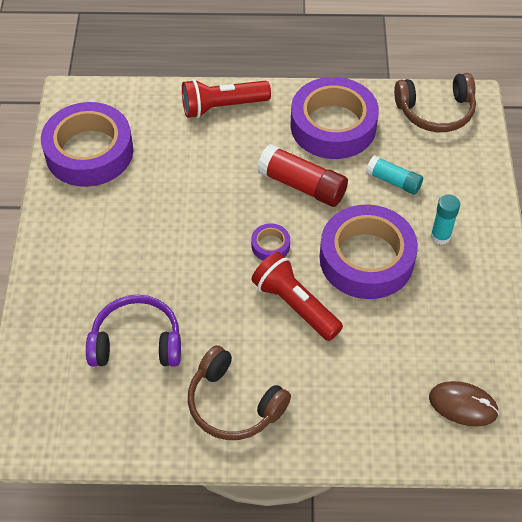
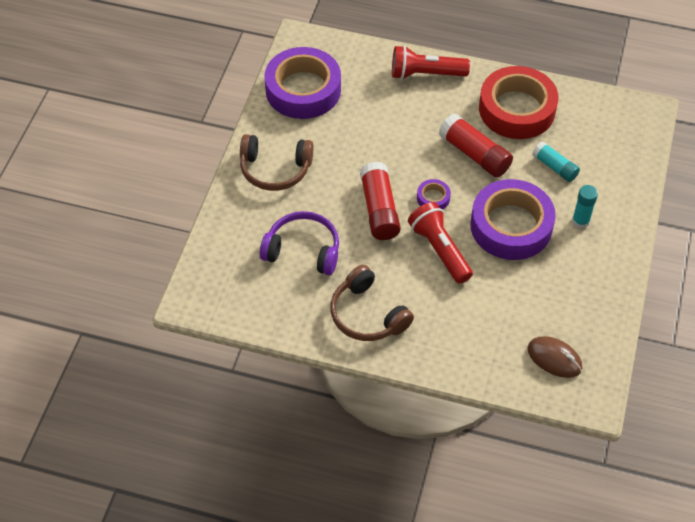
camera: 15 degrees right, 0 degrees up
(213, 272) = (379, 209): none -> red glue stick
(333, 125) = (517, 109): purple tape -> red tape
(435, 111) = (612, 115): brown headphones -> brown headphones (275, 169)

